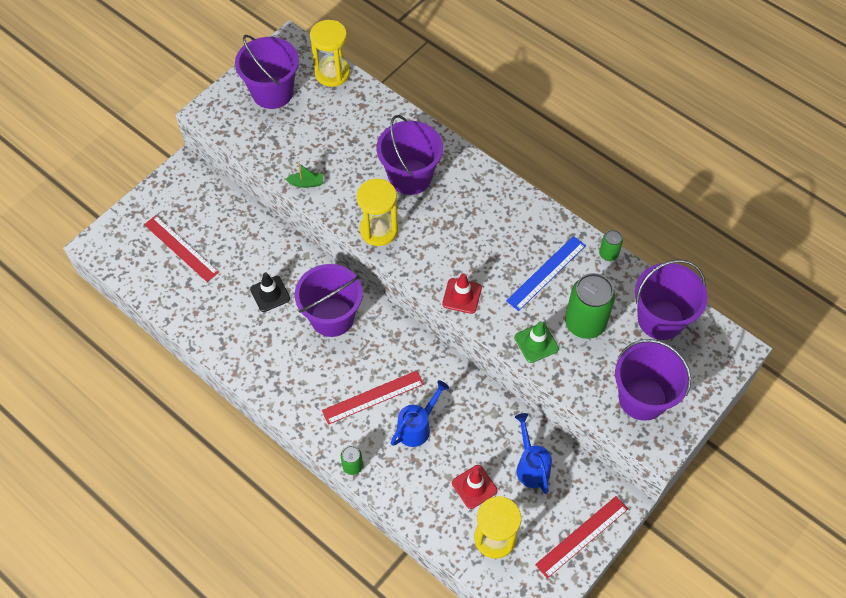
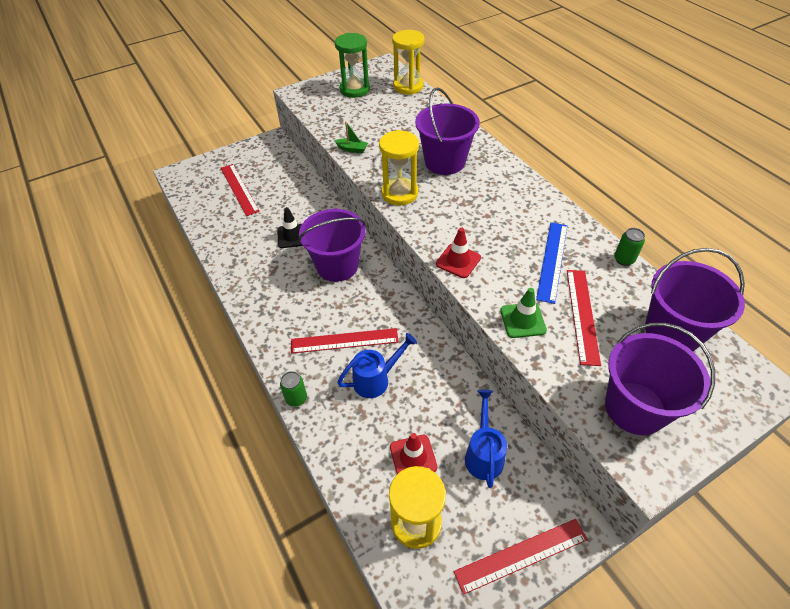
camera: 20 degrees right, 10 degrees down
(272, 92) = (354, 90): purple bucket -> green hourglass
(546, 273) = (552, 261): blue ruler -> blue ruler turned 45 degrees counterclockwise
(585, 323) = (582, 315): green can -> red ruler

